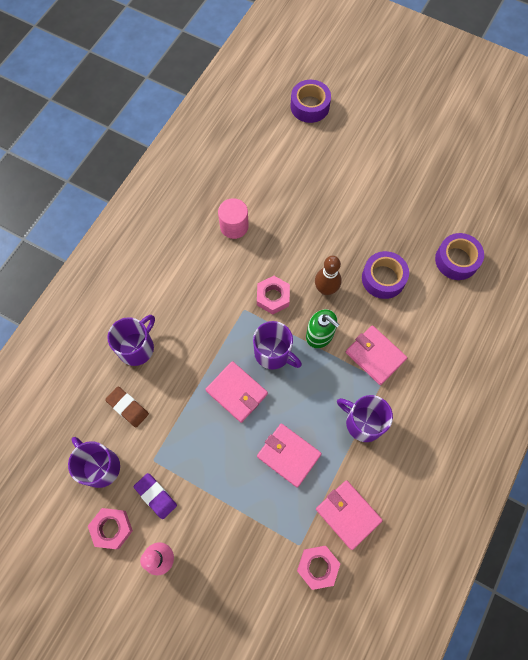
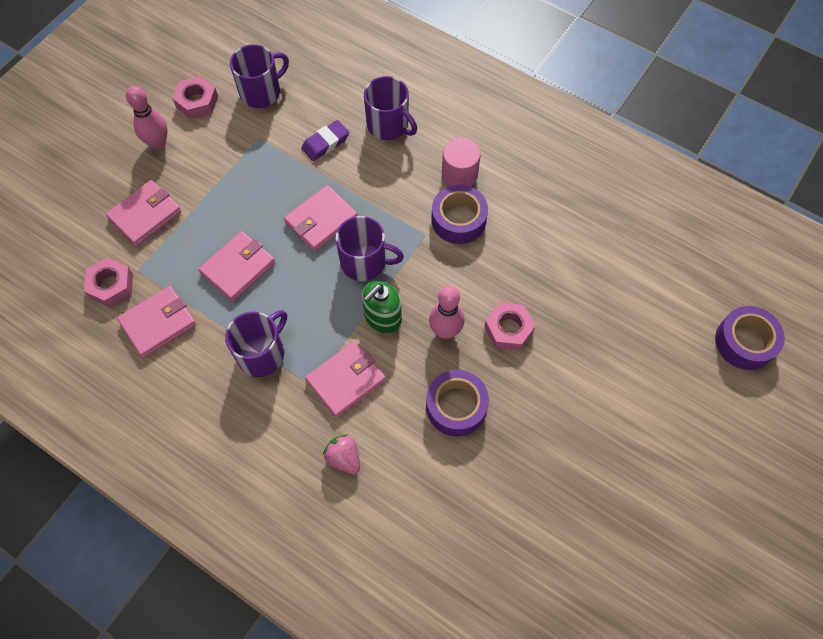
camera: 95 degrees right, 5 degrees down
(127, 407) = (320, 116): brown eraser -> none
(156, 496) = (220, 139): purple eraser -> purple eraser (325, 143)
(234, 226) = (543, 231): pink cylinder -> pink cylinder (459, 175)
(243, 551) = (145, 215): none -> pink wallet
(273, 297) = (439, 268): pink nut -> pink nut (508, 329)
(273, 353) = (364, 262): purple mug -> purple mug turned 120 degrees counterclockwise
(326, 289) = (445, 331): brown bowling pin -> pink bowling pin
(434, 350) = (344, 458): none -> pink strawberry
(456, 260) = (479, 515): purple tape -> purple tape (458, 220)

